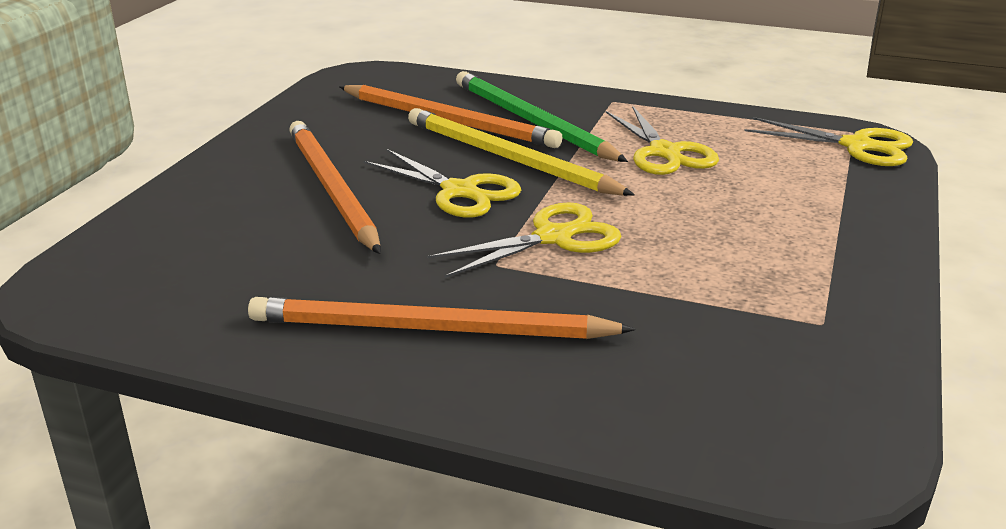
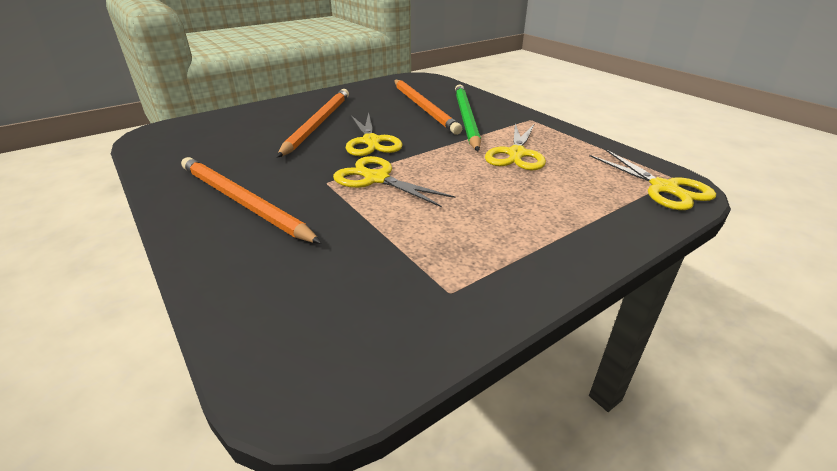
camera: 35 degrees right, 5 degrees up
(508, 158) = (422, 133): yellow pencil -> none
(553, 237) = (376, 179): yellow scissors -> yellow scissors turned 150 degrees counterclockwise

